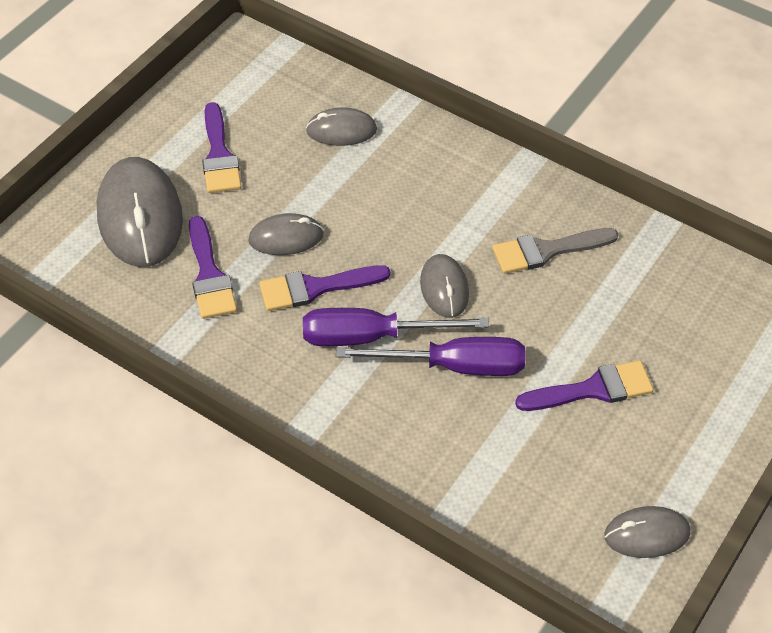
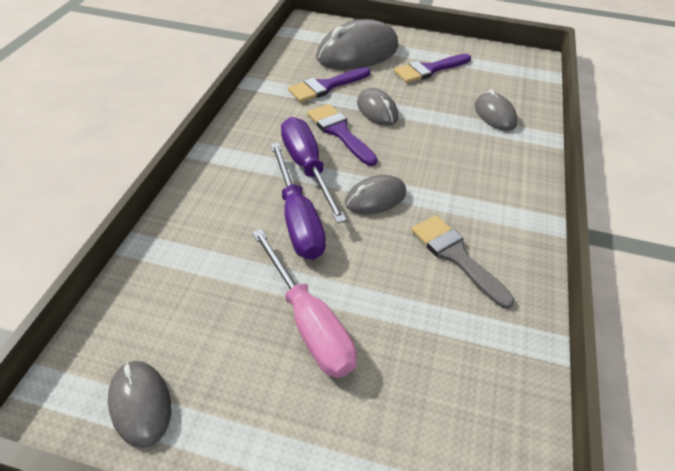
camera: 70 degrees right, 5 degrees down
(593, 389) = (309, 323): purple brush -> pink screwdriver

